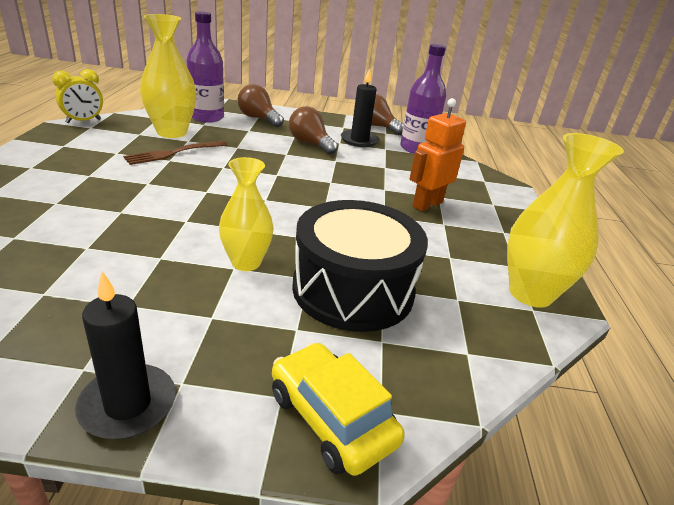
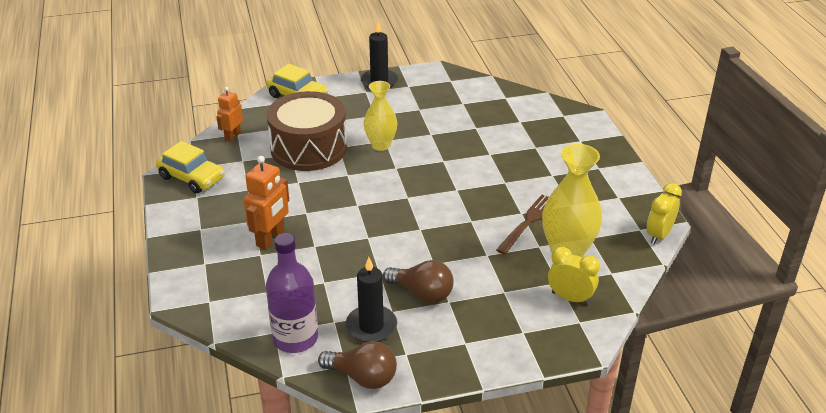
camera: 165 degrees right, 5 degrees up
(207, 117) = (570, 298): purple bottle -> yellow clock
(258, 118) = (516, 324): brown light bulb -> none
(353, 289) = (309, 148): black drum -> brown drum
(476, 350) = (232, 136): none -> orange robot
(530, 293) = (191, 178): yellow vase -> yellow car

